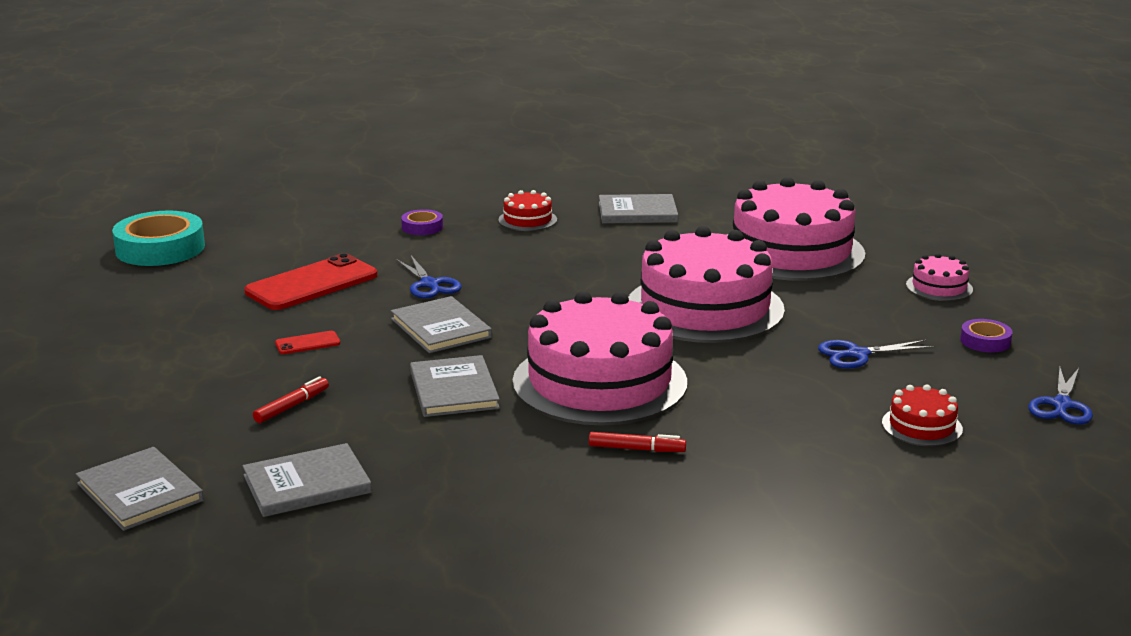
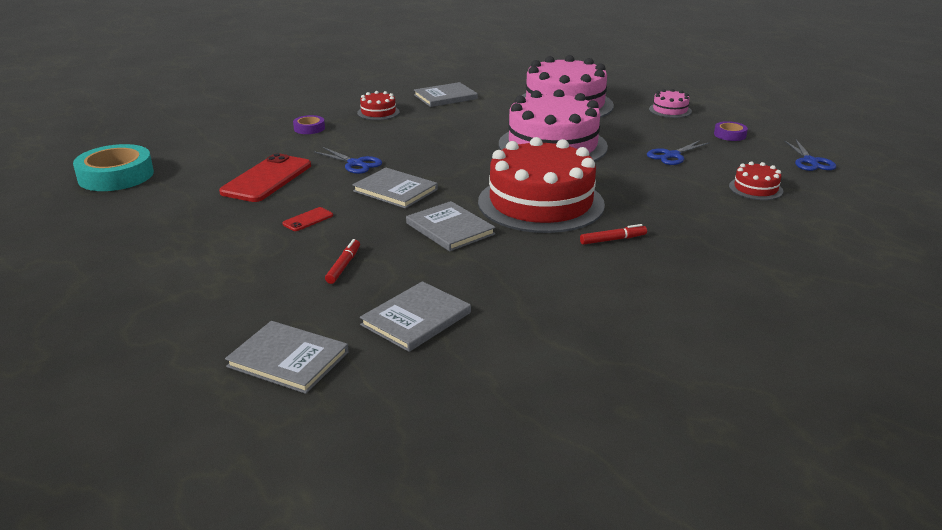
camera: 25 degrees left, 5 degrees up
(599, 382) = (541, 203): pink cake -> red cake

